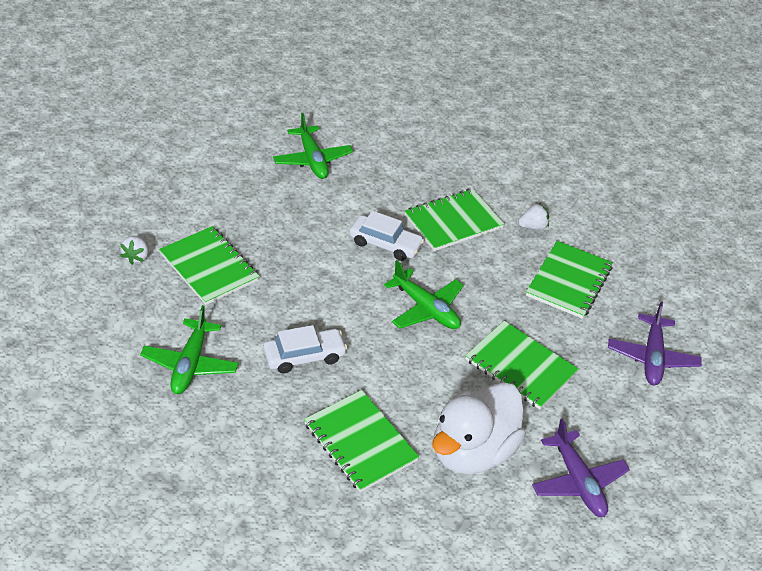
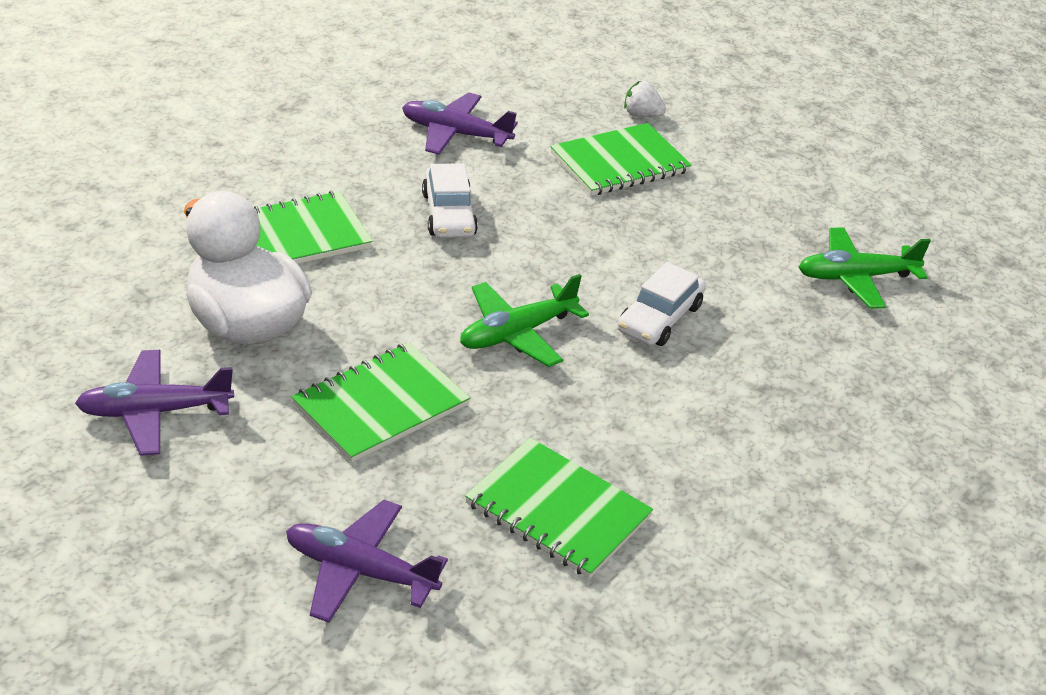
camera: 100 degrees right, 5 degrees down
(190, 364) = (455, 133): green plane -> purple plane
(453, 221) = (713, 401): green notebook -> none
(533, 226) = (701, 498): white strawberry -> none

